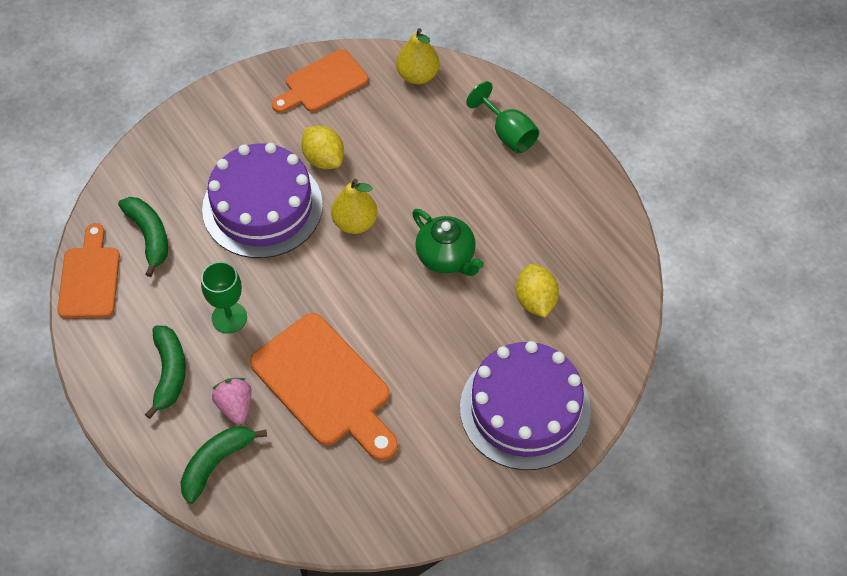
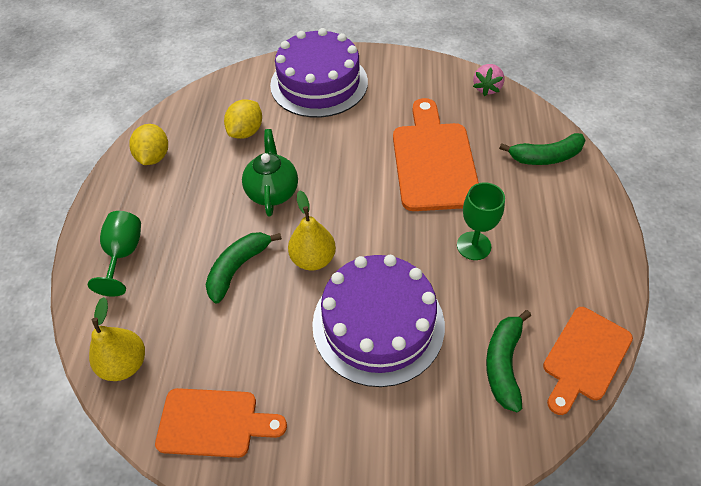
camera: 140 degrees left, 5 degrees down
(169, 373) = (549, 232): green banana -> green banana (238, 268)
(235, 406) = (509, 183): pink strawberry -> pink strawberry (487, 88)
(323, 159) = (287, 335): yellow lemon -> yellow lemon (154, 157)

